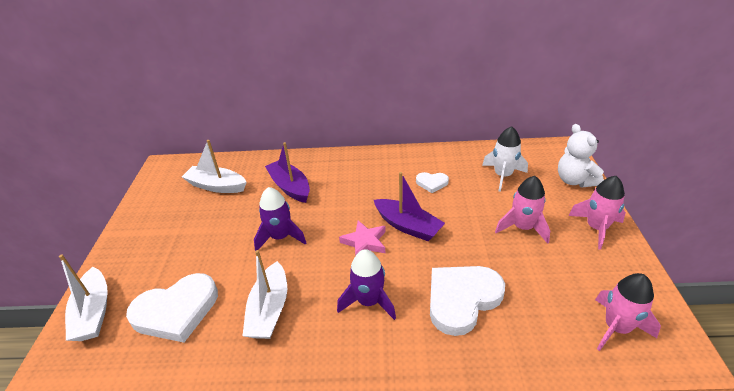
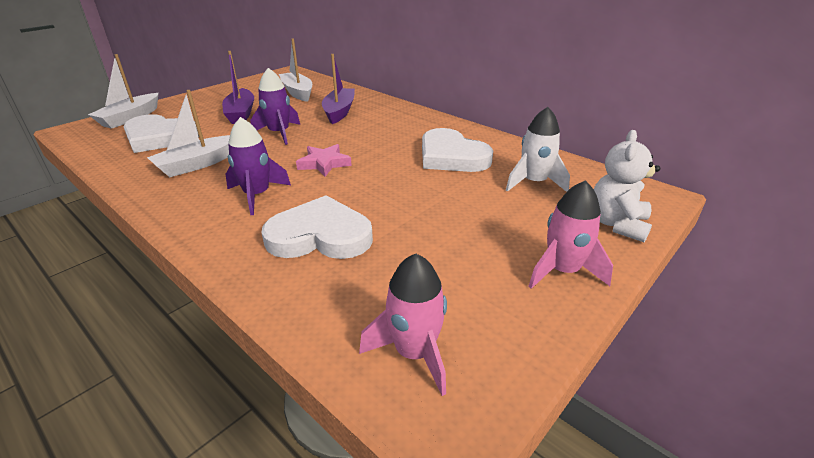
camera: 40 degrees right, 5 degrees down
(407, 226) = (374, 171): purple boat -> purple boat (241, 113)
(432, 183) = (451, 156): white heart -> white heart, size x2.04
(522, 227) = (476, 225): pink rocket -> none

